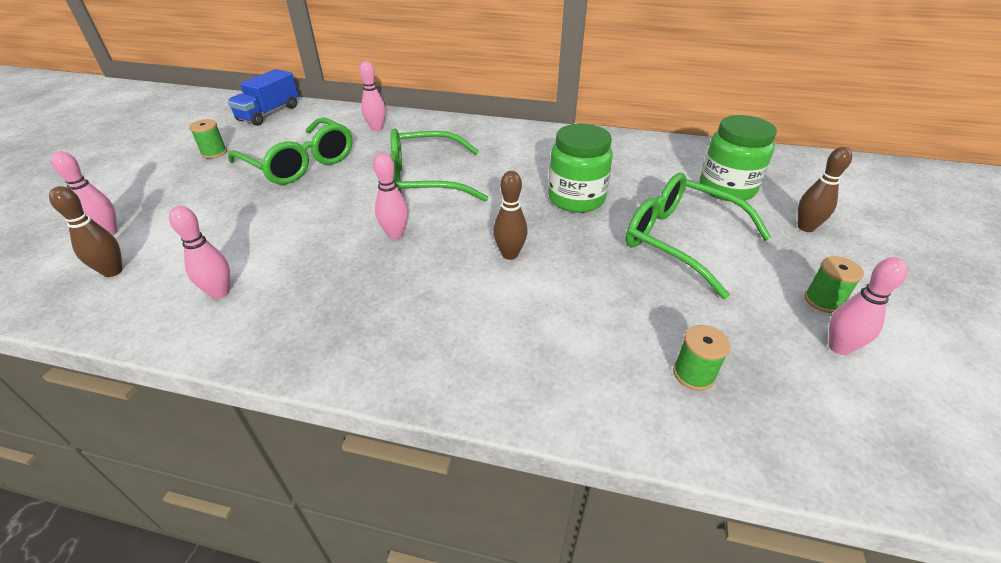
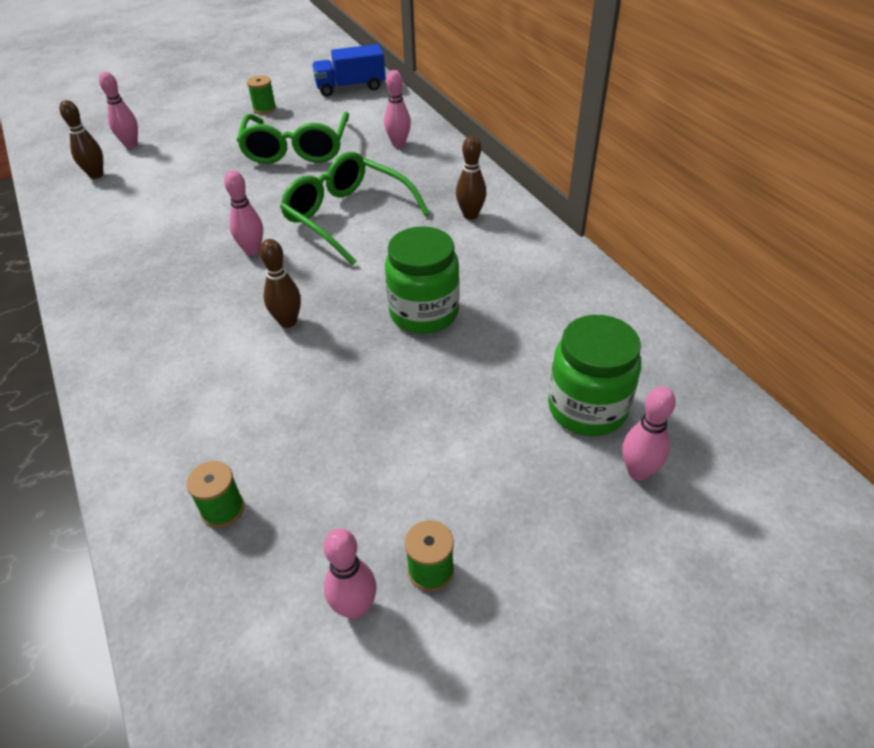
camera: 50 degrees right, 5 degrees up
(220, 293) = (112, 225): pink bowling pin -> pink bowling pin (638, 471)
(682, 241) = (429, 417): green glasses -> none
(805, 227) = (578, 508): brown bowling pin -> brown bowling pin (470, 215)

